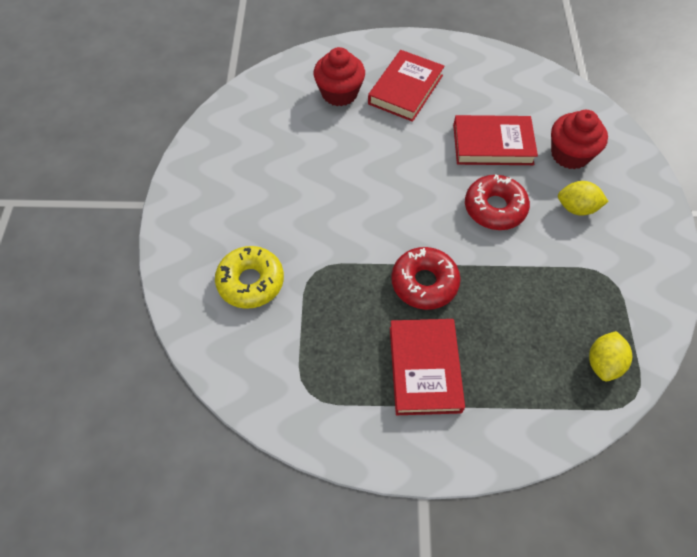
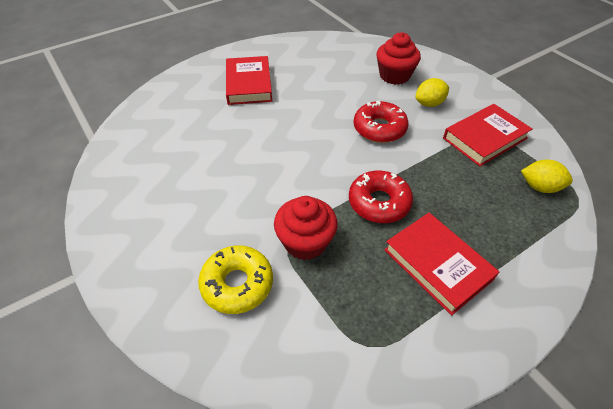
camera: 35 degrees left, 10 degrees down
(339, 93) = (199, 107): red cupcake -> red cupcake (305, 242)
(492, 144) = (341, 91): red book -> red book (484, 138)
(603, 363) = (539, 187): yellow lemon -> yellow lemon turned 60 degrees counterclockwise

